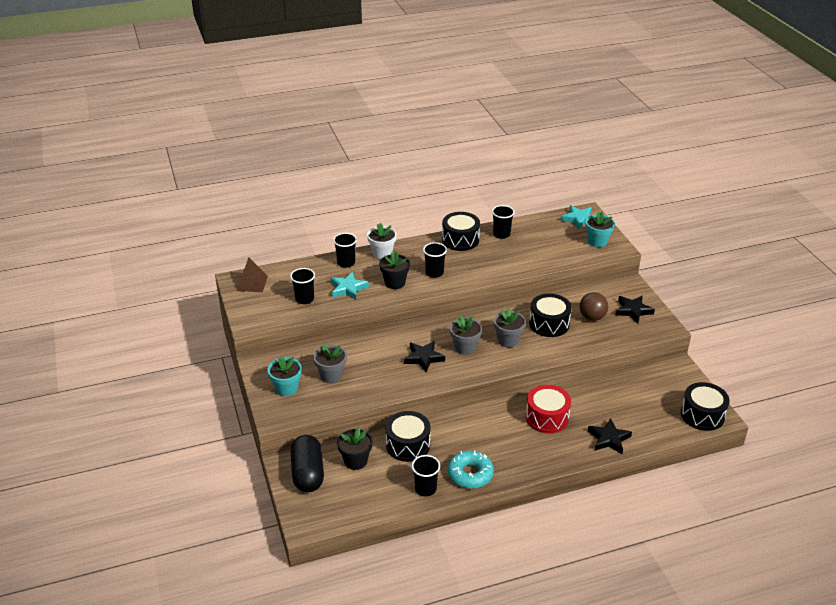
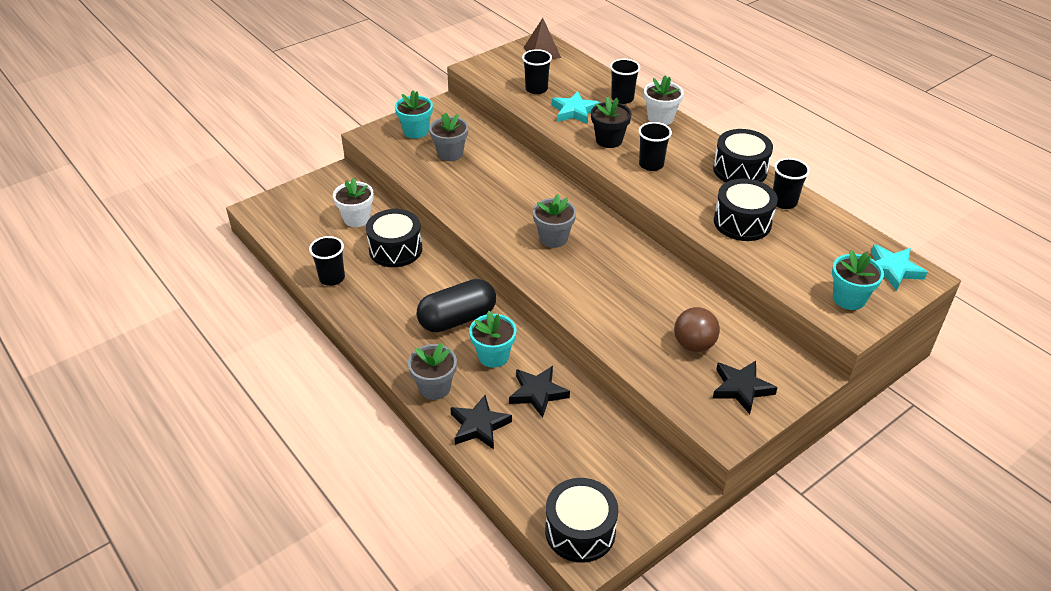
camera: 70 degrees right, 5 degrees up
(308, 473) = (328, 192): black capsule -> black capsule (457, 319)
(355, 461) = (356, 219): black flower pot -> white flower pot
(424, 358) = (515, 210): black star -> black star (538, 393)
(470, 474) = (366, 308): turquoise donut -> none
(508, 340) = (590, 272): grey flower pot -> grey flower pot (434, 387)
(547, 417) = (493, 356): red drum -> turquoise flower pot
(549, 324) = (649, 303): black drum -> black drum (742, 222)

